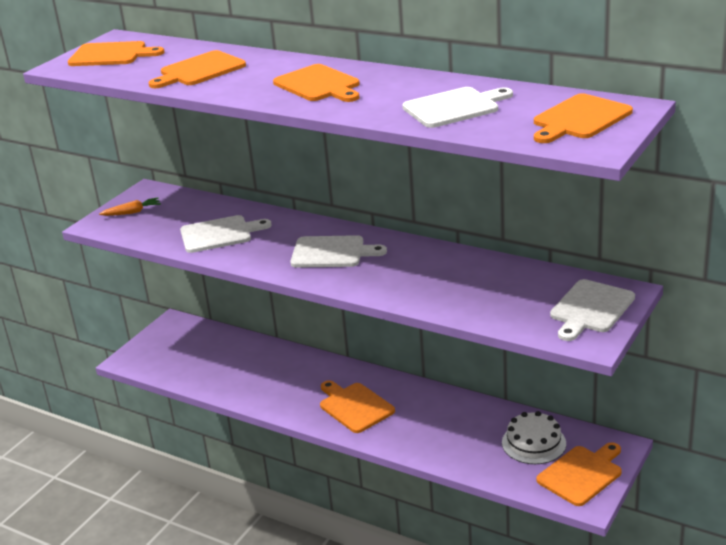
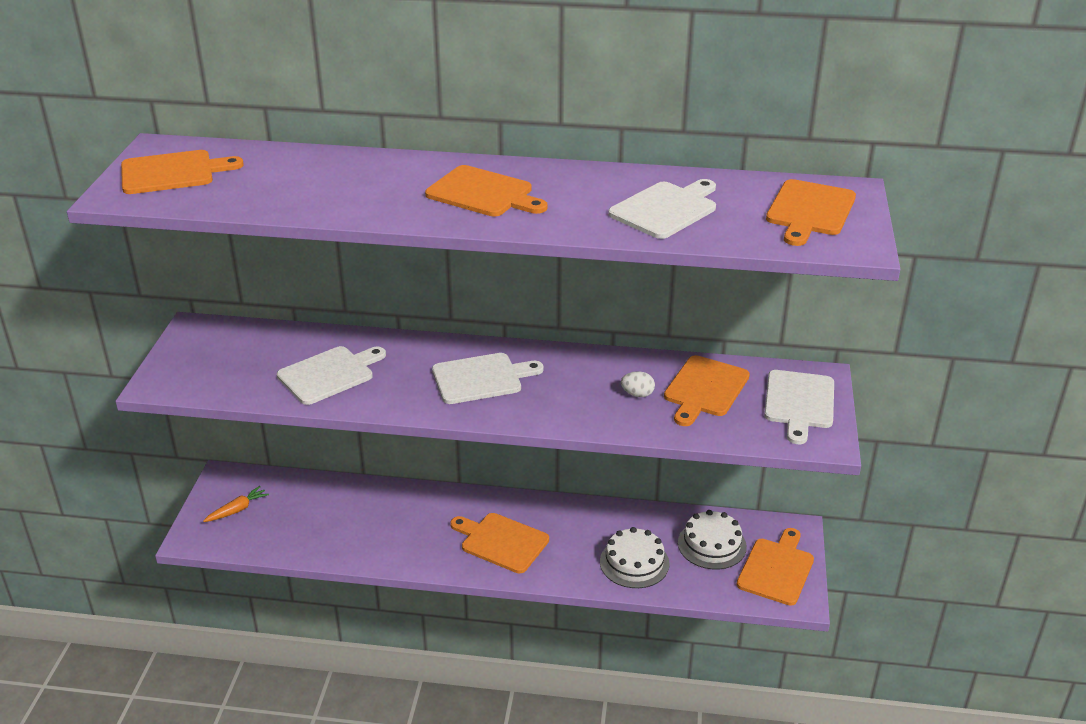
camera: 25 degrees left, 5 degrees up
(132, 212) = (195, 360): orange carrot -> orange carrot (237, 510)
(199, 70) = (314, 186): orange cutting board -> orange cutting board (705, 389)
(451, 282) = (637, 394): none -> white egg
(456, 444) = (634, 562): none -> white cake

